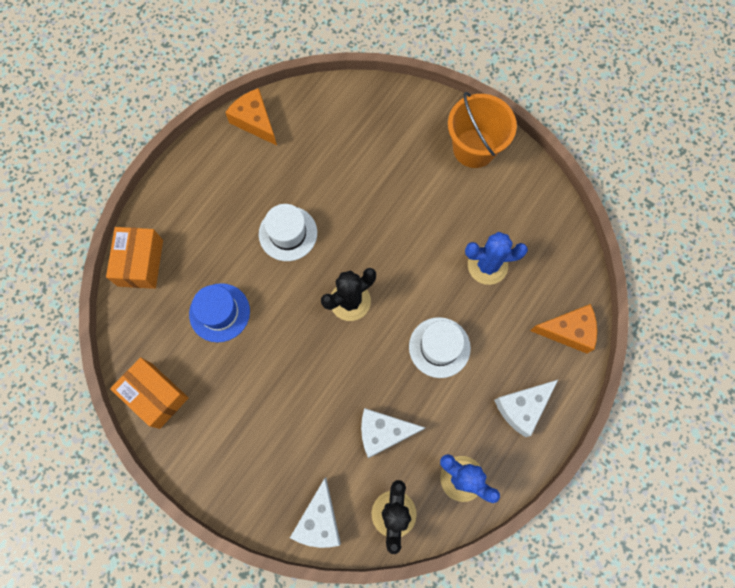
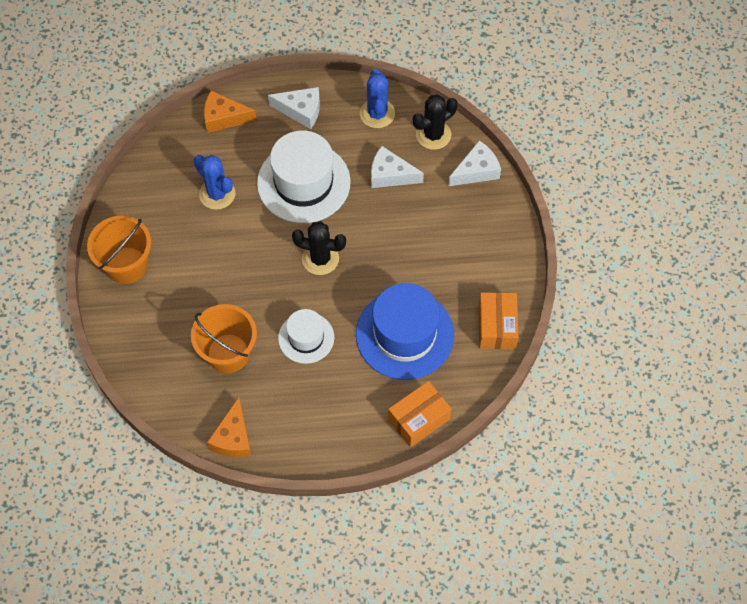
camera: 130 degrees left, 10 degrees down
(219, 312) = (405, 334): blue hat -> blue hat, size x1.76
(327, 167) = (228, 353): none -> orange bucket
(383, 432) = (390, 175): white cheese -> white cheese turned 150 degrees clockwise
(439, 347) = (303, 182): white hat -> white hat, size x1.76
(568, 331) = (224, 118): orange cheese -> orange cheese turned 45 degrees counterclockwise

